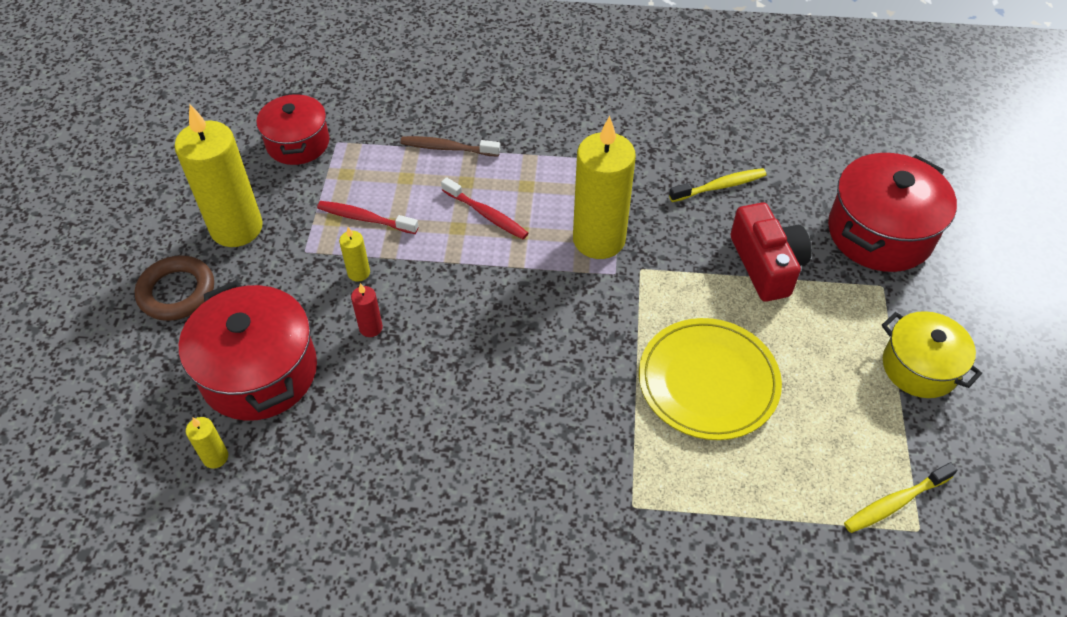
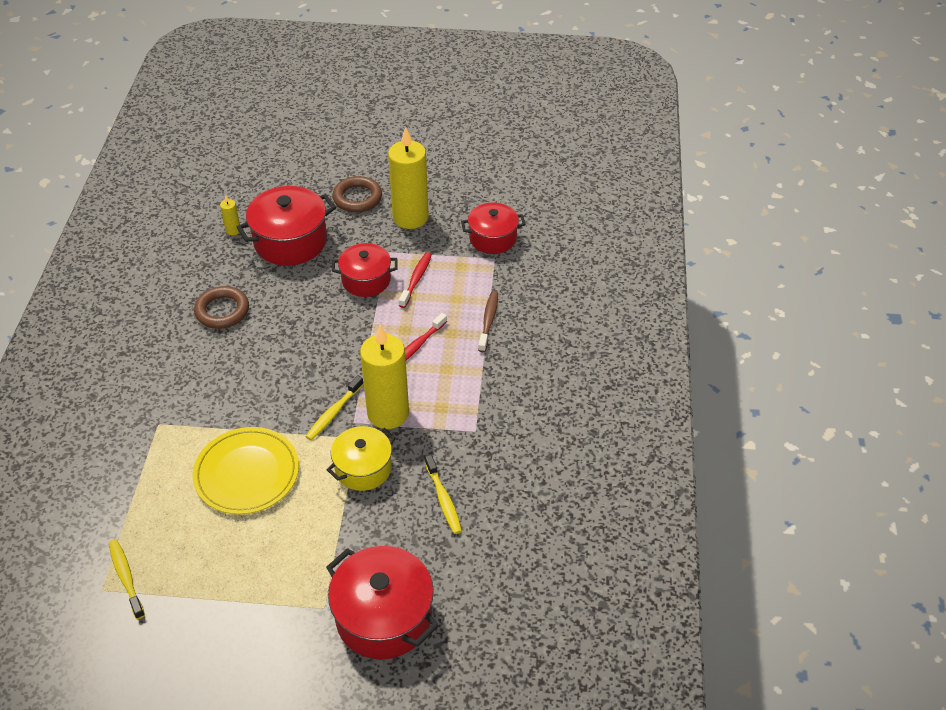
camera: 90 degrees right, 5 degrees down
(359, 273) = (366, 280): yellow candle -> red pot
(371, 328) = (318, 289): red candle -> none
(404, 449) = (222, 311): none -> brown ring
(601, 295) = (333, 413): none -> yellow toothbrush
(766, 265) = (354, 524): red camera -> none
(919, 367) = (238, 619): yellow pot -> yellow pot (363, 468)

